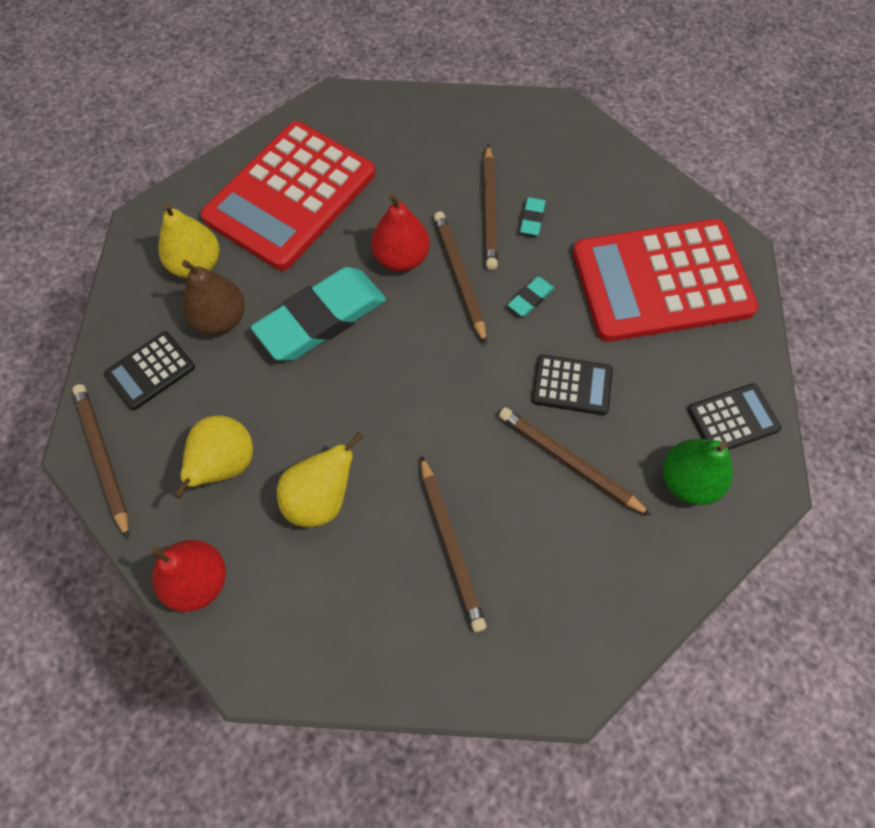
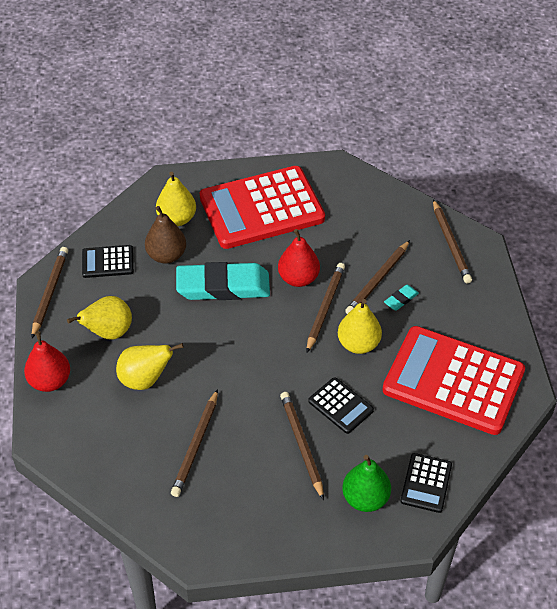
camera: 35 degrees right, 15 degrees down
(530, 298) = (358, 344): turquoise eraser -> yellow pear
(531, 125) = (450, 243): none -> brown pencil
(733, 419) = (426, 483): black calculator -> black calculator turned 90 degrees clockwise

